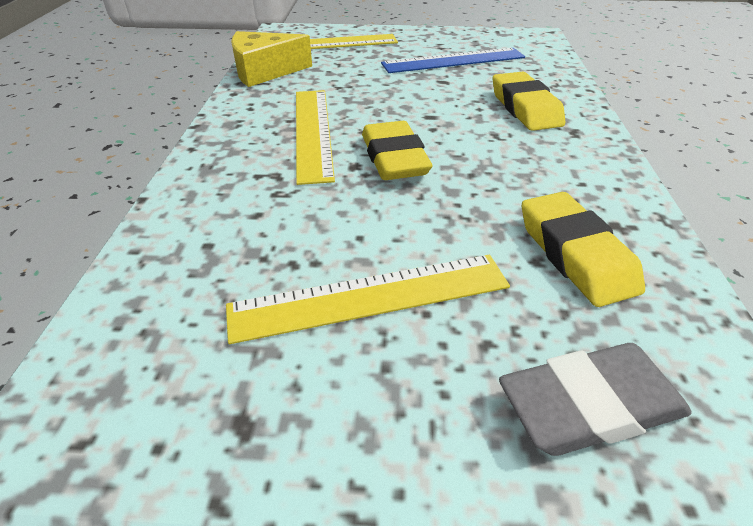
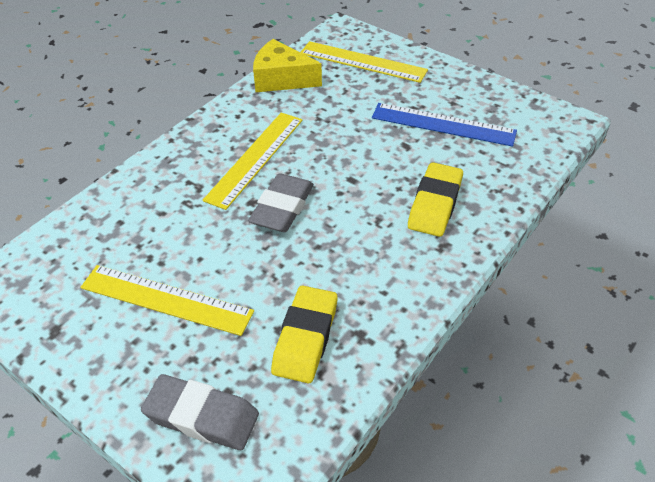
camera: 35 degrees right, 5 degrees up
(394, 158) = (282, 208): yellow eraser -> grey eraser

